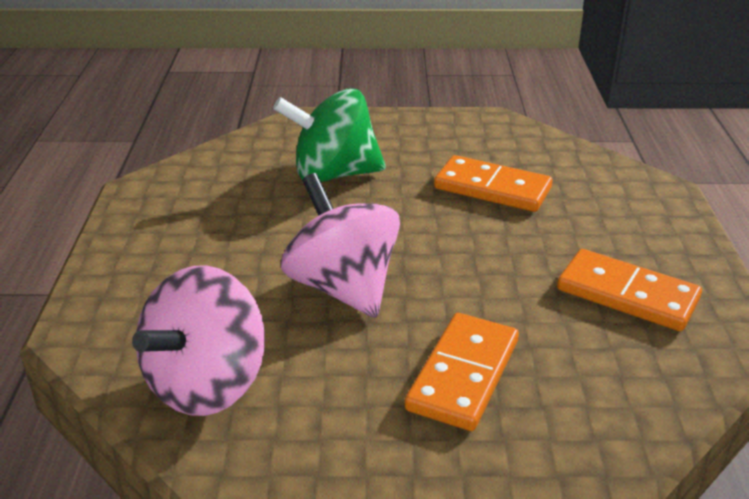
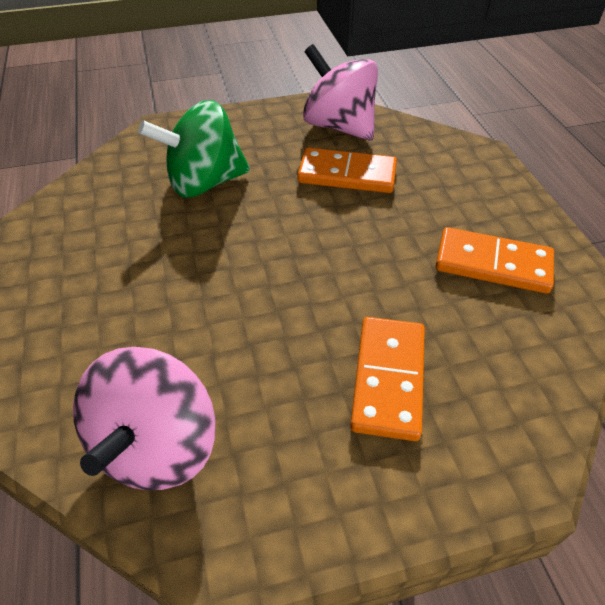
camera: 15 degrees left, 15 degrees up
(343, 287) = (251, 305): pink spinning top -> pink spinning top (339, 126)

